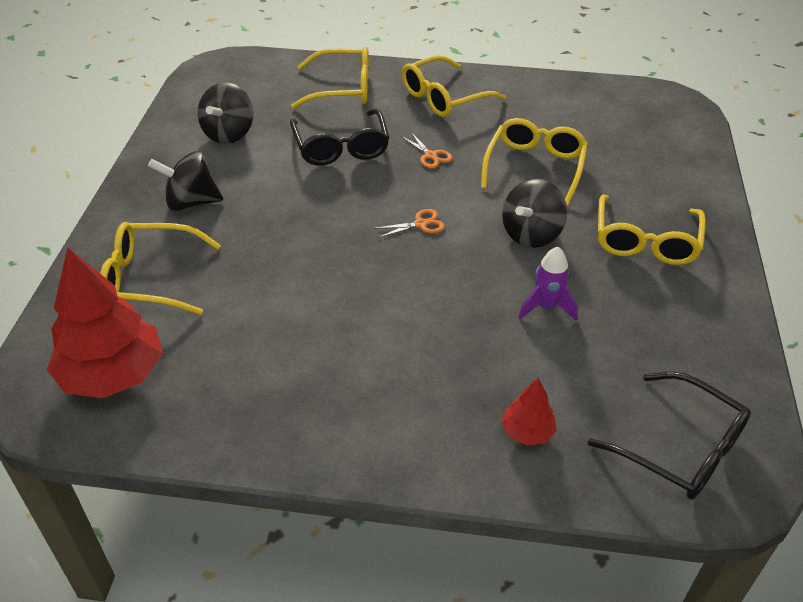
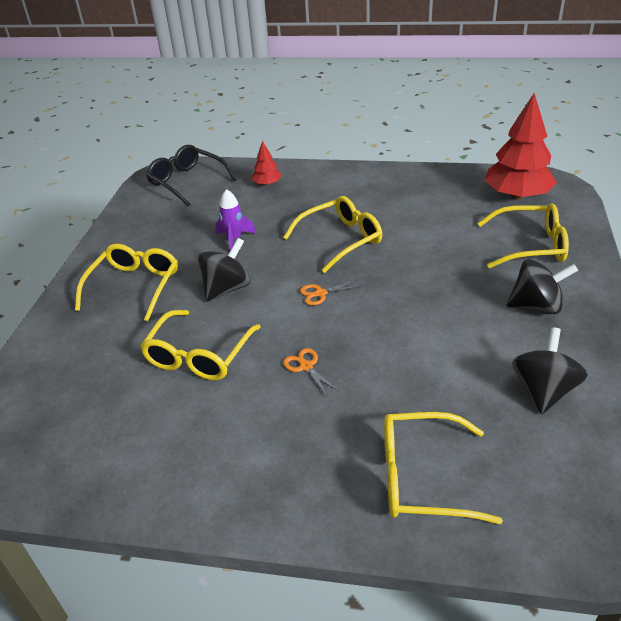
camera: 175 degrees left, 5 degrees down
(341, 147) = (406, 375): black glasses -> none
(444, 97) = (280, 462): yellow glasses -> yellow glasses (340, 240)

